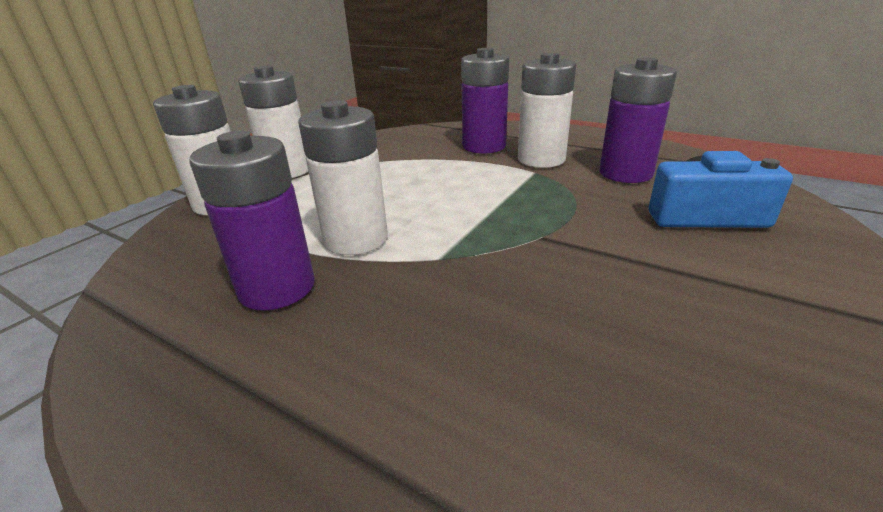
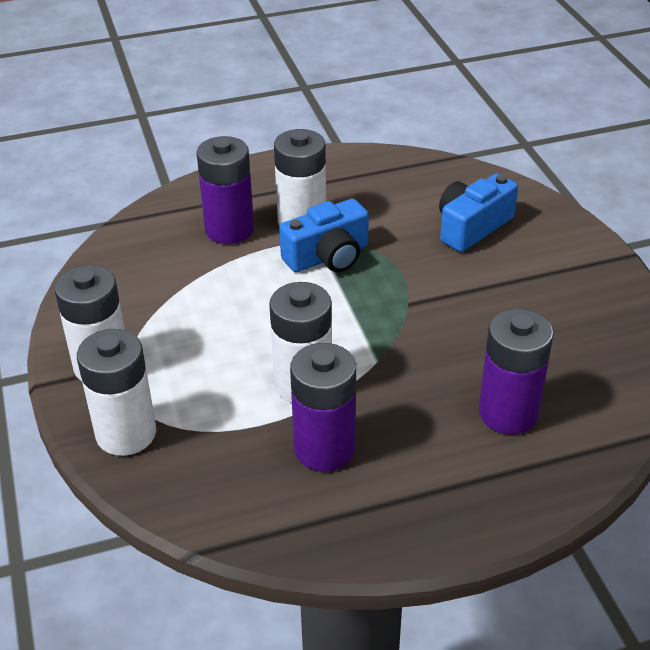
camera: 50 degrees left, 10 degrees up
(525, 182) = (328, 256): none -> blue camera
(625, 173) = (381, 206): purple battery -> purple battery (508, 413)

